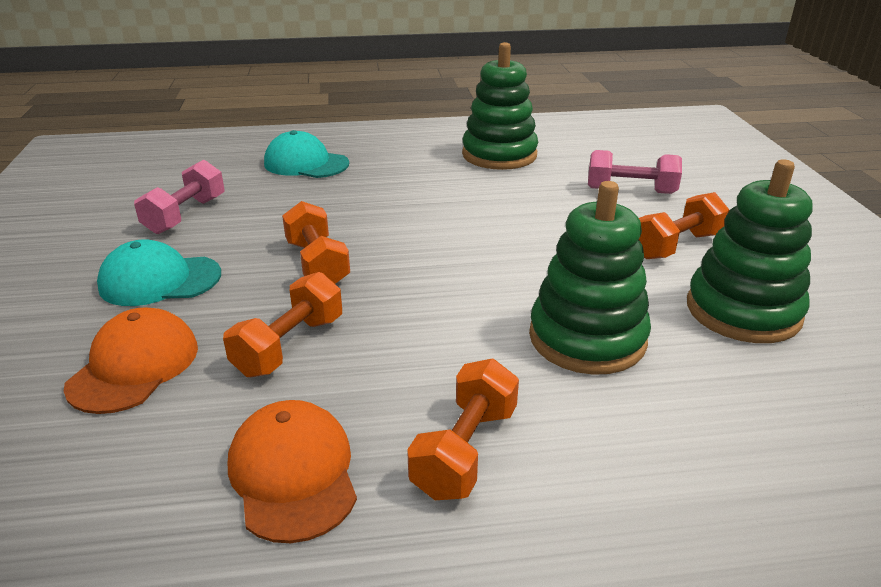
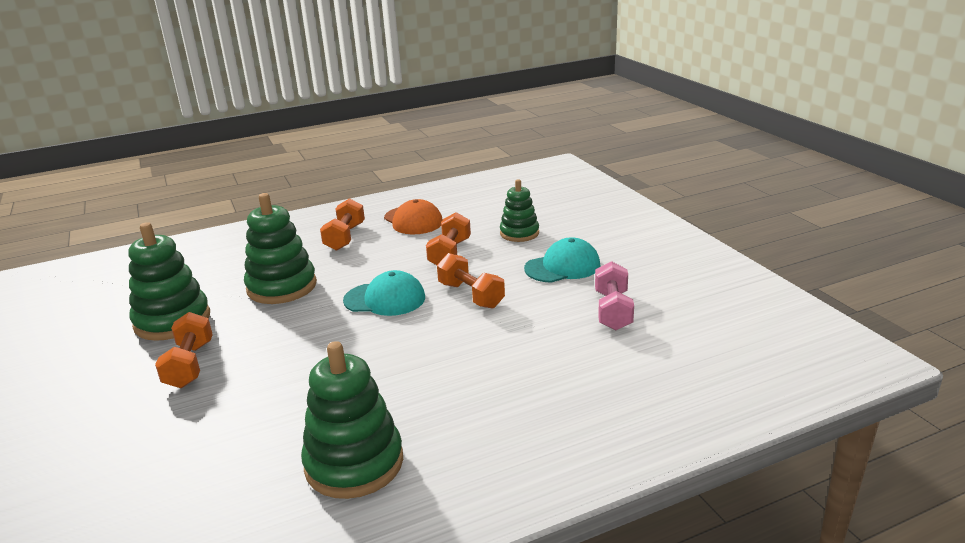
camera: 165 degrees right, 5 degrees down
(134, 366) = (519, 233): orange cap -> green stacking toy
(306, 163) = (576, 393): turquoise cap -> turquoise cap (385, 299)
(630, 190) = (202, 429): pink dumbbell -> none
(676, 246) = (190, 365): orange dumbbell -> orange dumbbell turned 45 degrees counterclockwise

